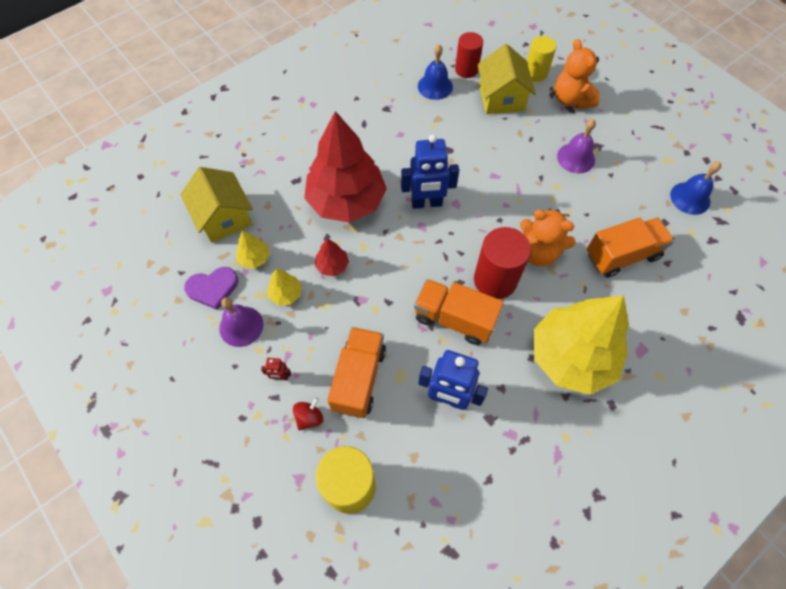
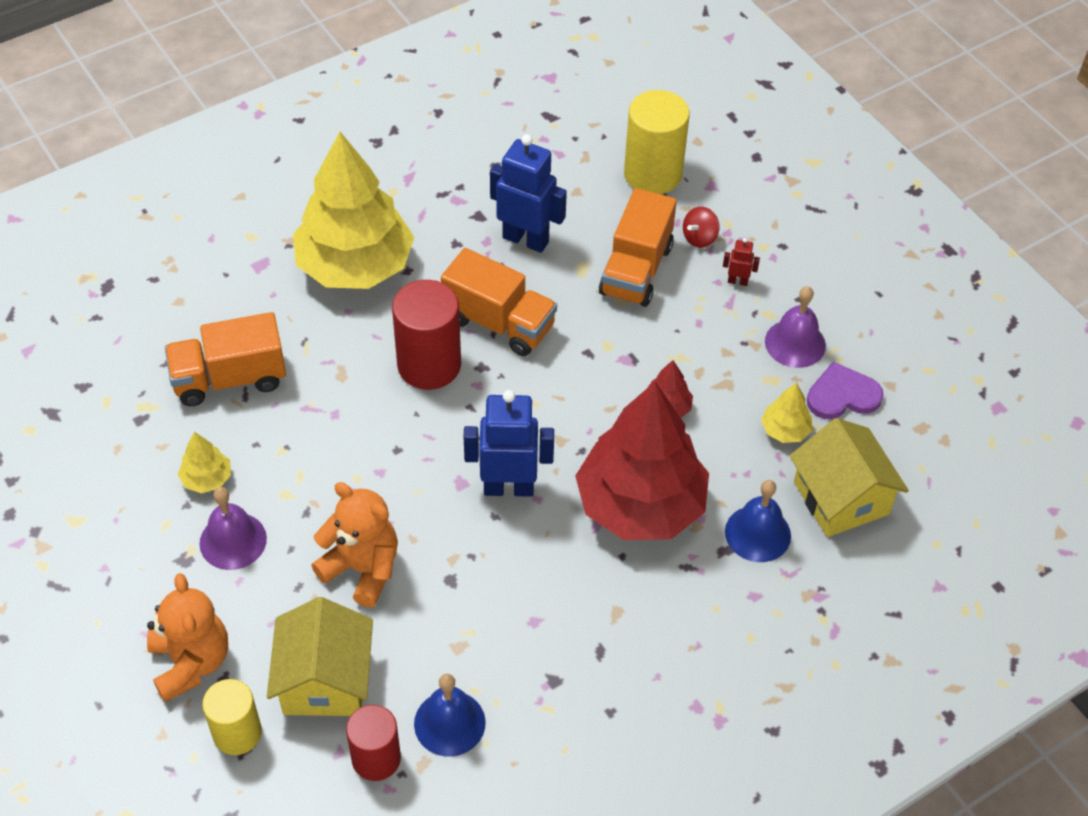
camera: 175 degrees left, 10 degrees down
(286, 294) = (735, 377): yellow tree -> yellow tree (207, 479)
(538, 252) = (352, 396): orange teddy bear -> orange teddy bear (362, 569)
(690, 198) = (77, 452): blue bell -> blue bell (757, 533)

